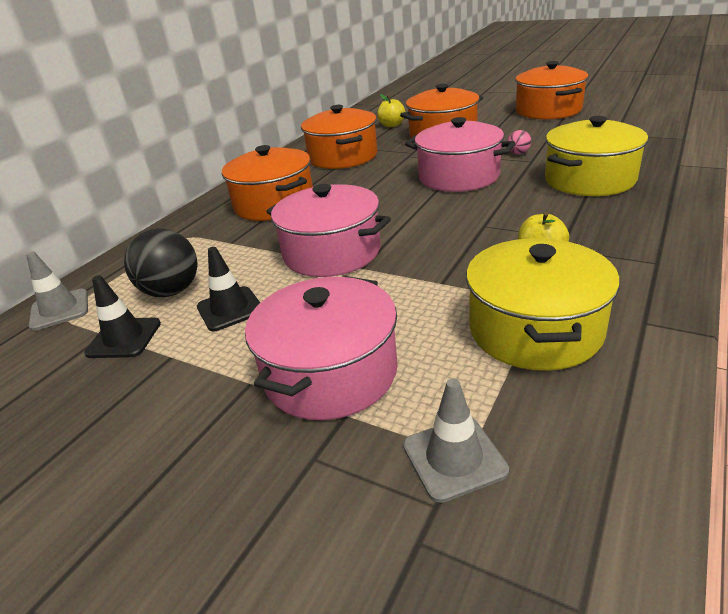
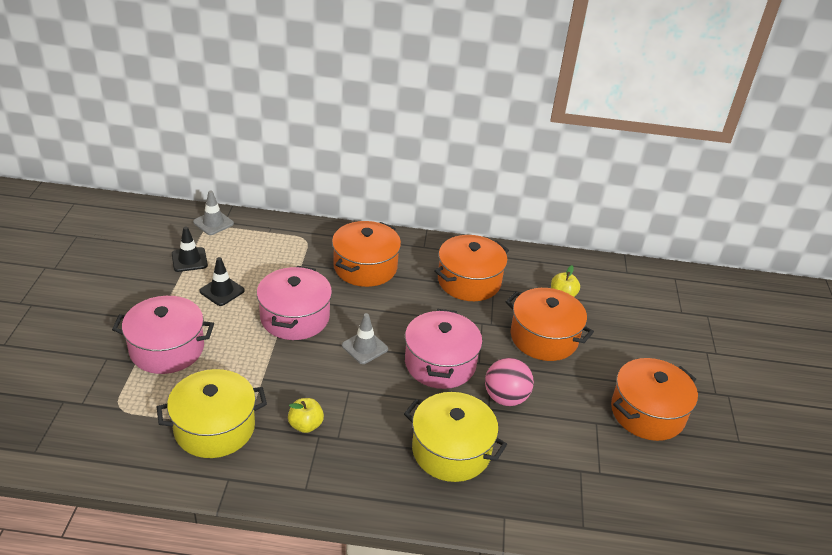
camera: 60 degrees right, 5 degrees up
(172, 291) = (237, 260): black ball -> none
(454, 458) = (109, 406): grey traffic cone -> grey traffic cone (364, 347)
(518, 153) = (505, 398): pink ball -> pink ball, size x2.09

